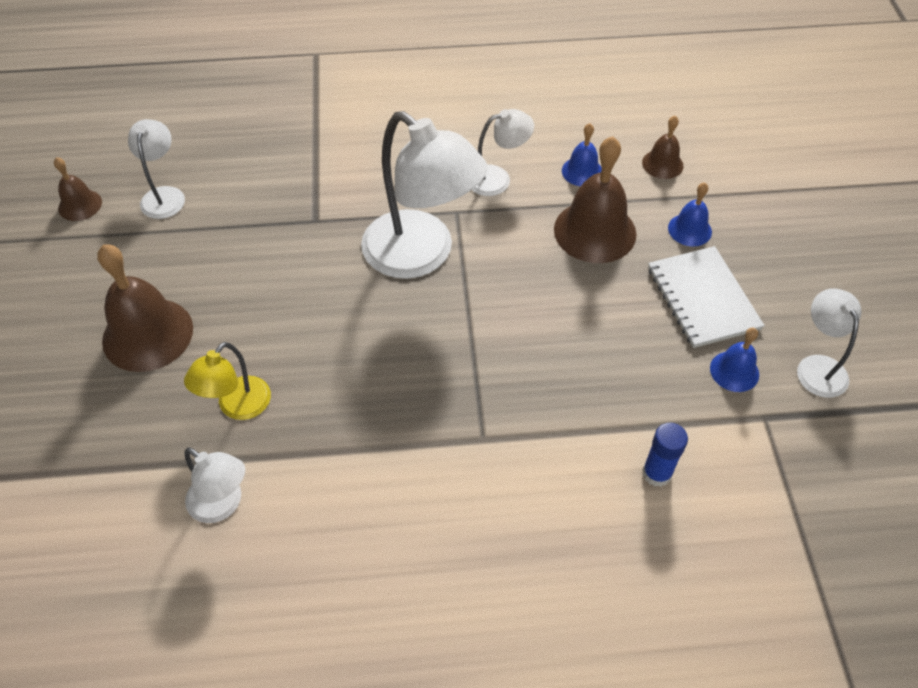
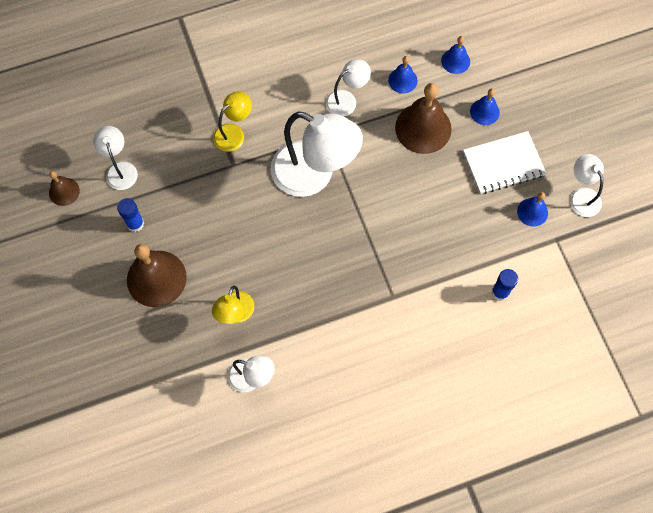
camera: 15 degrees left, 15 degrees up
(152, 261) = (135, 224): none -> blue glue stick
(331, 185) = (234, 133): none -> yellow lamp
(662, 164) = (455, 61): brown bell -> blue bell
(703, 298) = (503, 163): white notebook -> white notebook turned 75 degrees counterclockwise

